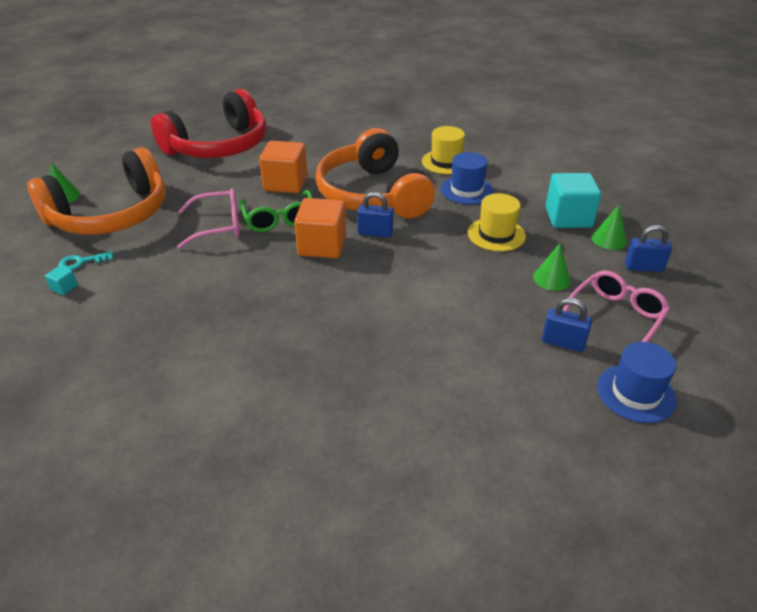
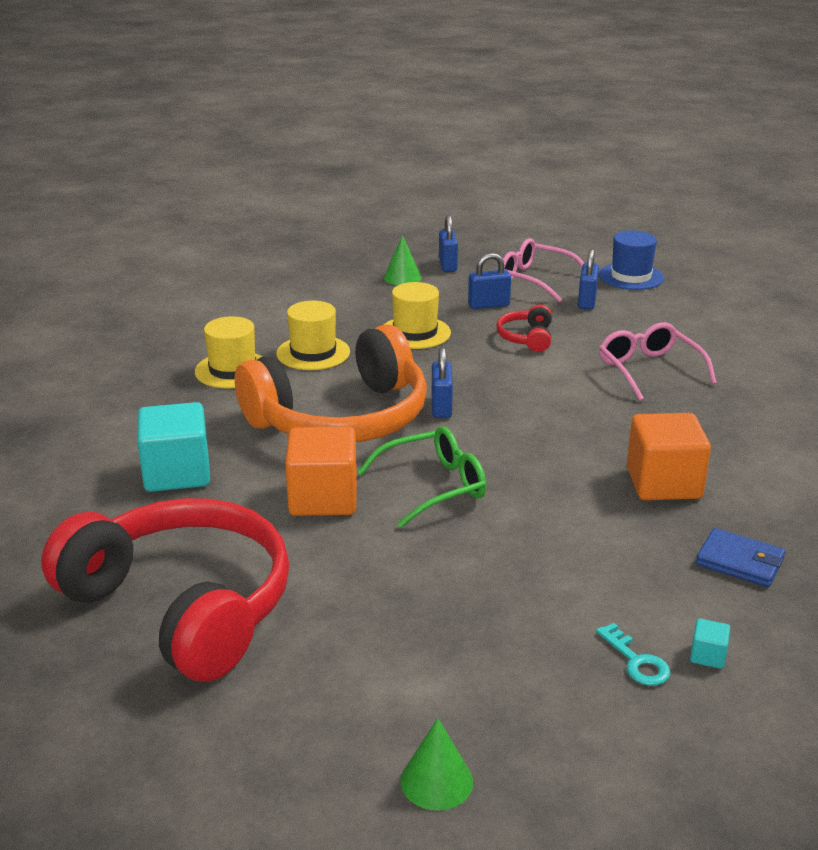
camera: 100 degrees left, 10 degrees down
(111, 215) = (484, 677): orange headphones -> none
(129, 325) = (739, 561): none -> blue wallet
(218, 226) = (473, 540): pink glasses -> pink glasses (649, 370)
(322, 245) = (487, 441): orange cube -> orange cube (663, 483)
(466, 190) = (313, 353): blue hat -> yellow hat
(482, 289) = (526, 338): none -> red headphones
(551, 279) = (488, 305): green cone -> blue padlock
(568, 217) = (364, 295): turquoise cube -> turquoise cube (177, 473)

